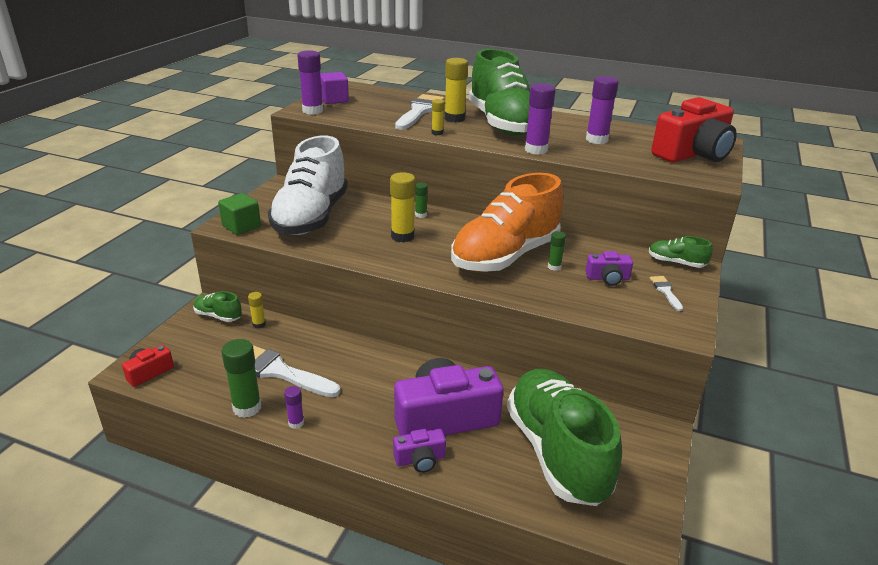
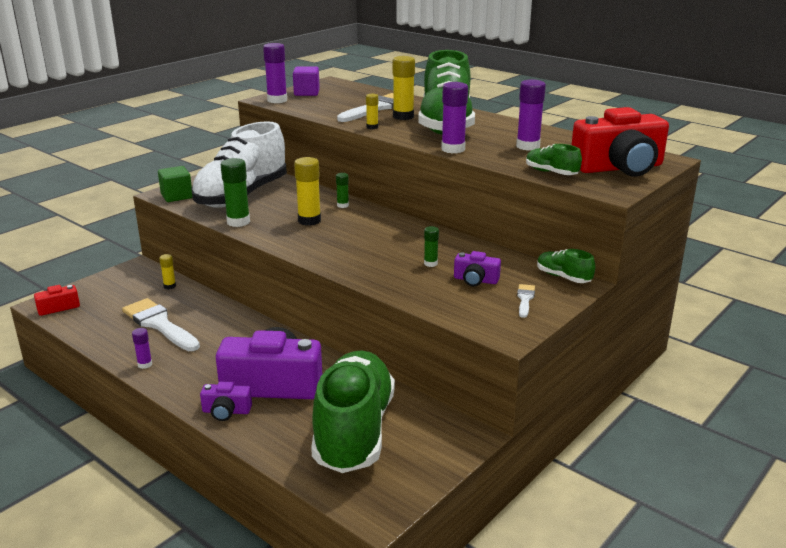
camera: 20 degrees right, 5 degrees down
(218, 316) = (141, 274): green shoe -> green shoe (551, 172)
(247, 408) = (114, 346): green glue stick -> green glue stick (238, 222)
(505, 256) = (391, 248): orange shoe -> none

